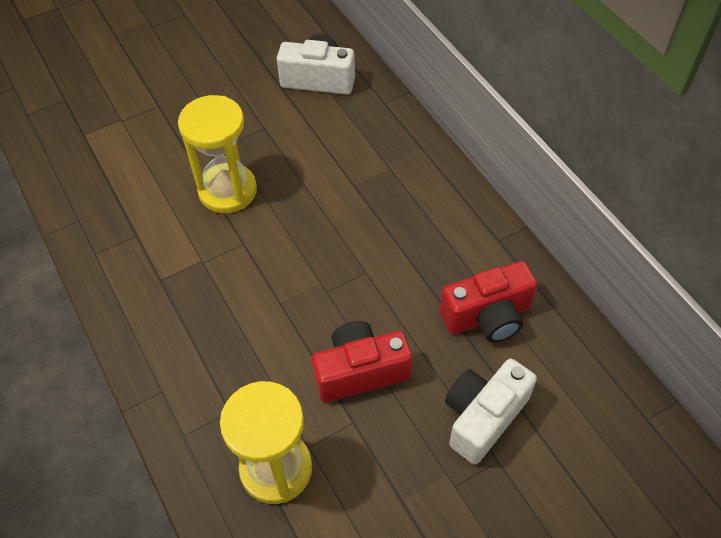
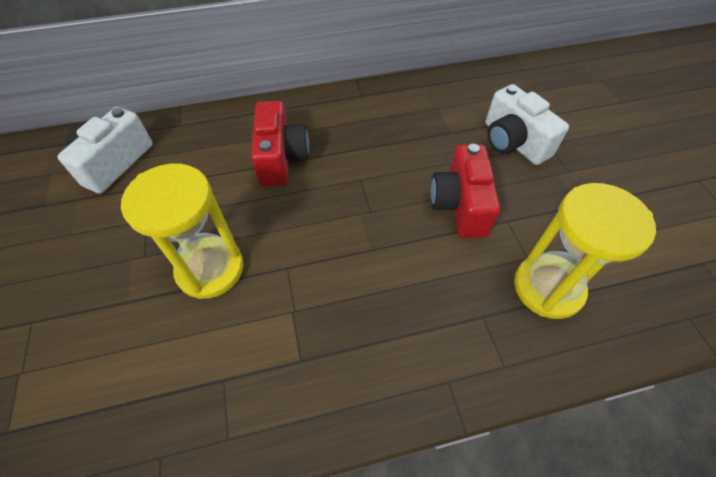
camera: 75 degrees left, 0 degrees up
(487, 316) = (428, 118): red camera -> red camera (281, 158)

